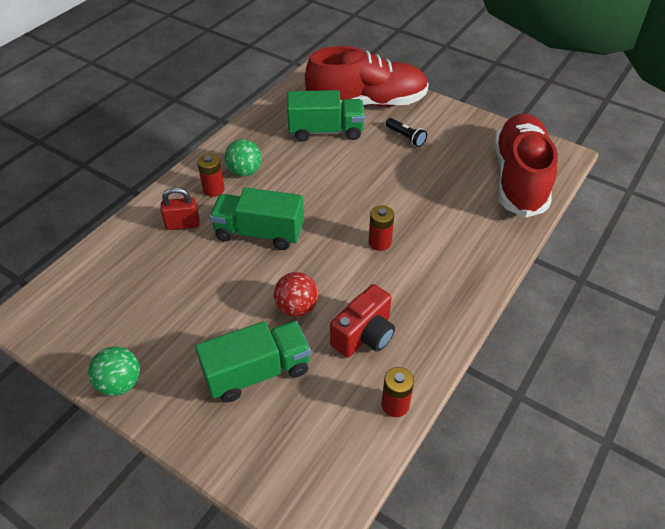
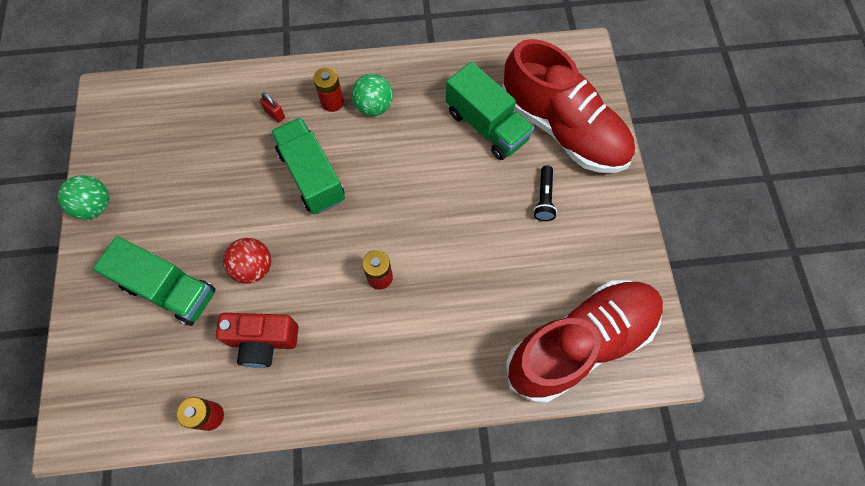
camera: 50 degrees right, 20 degrees up
(183, 224) = (275, 114): red padlock -> red padlock, size x0.65

